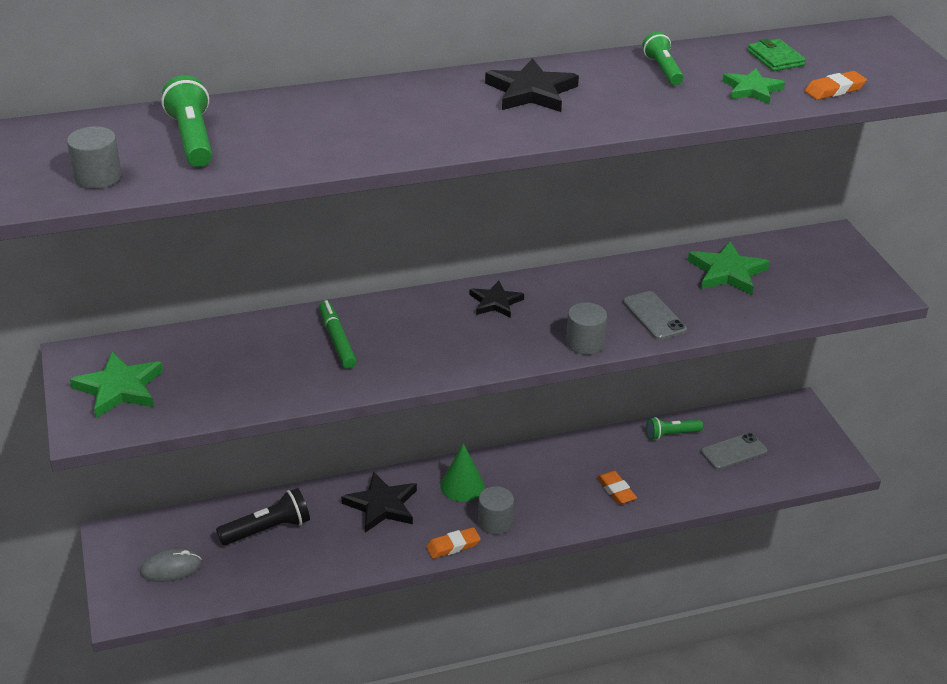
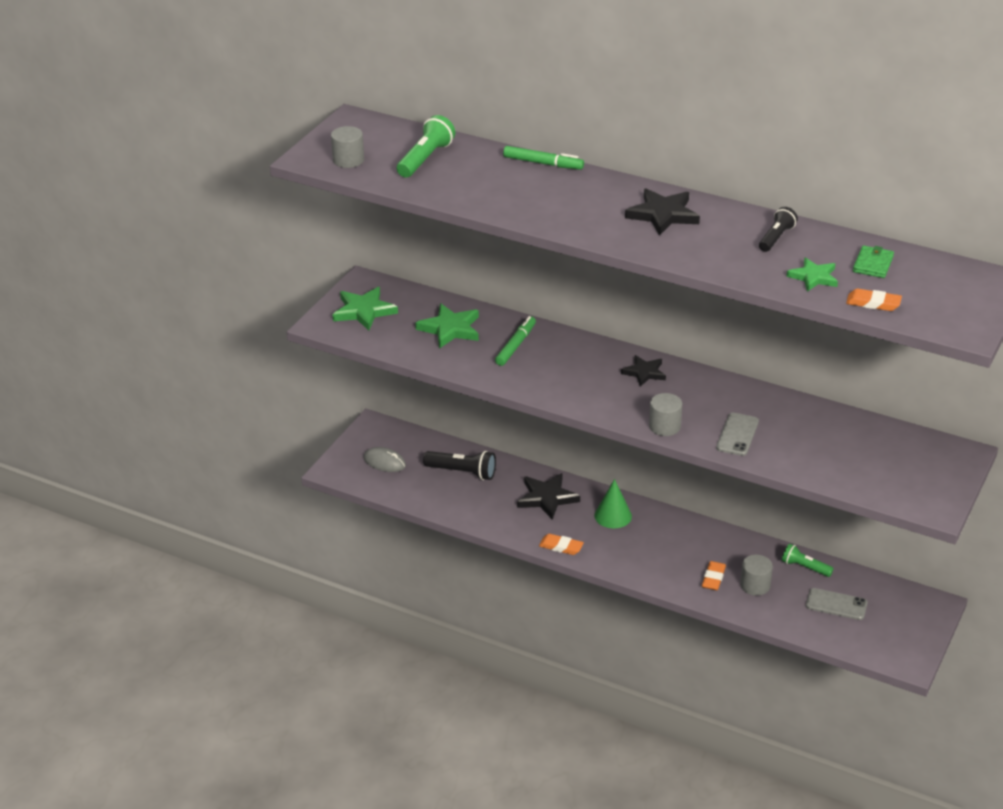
camera: 45 degrees right, 0 degrees up
(332, 92) = (543, 163): none -> green marker
(495, 522) = (605, 549): grey cylinder -> grey cylinder (755, 585)
(663, 70) = (776, 238): green flashlight -> black flashlight
(727, 272) = (836, 435): green star -> green star (450, 329)

